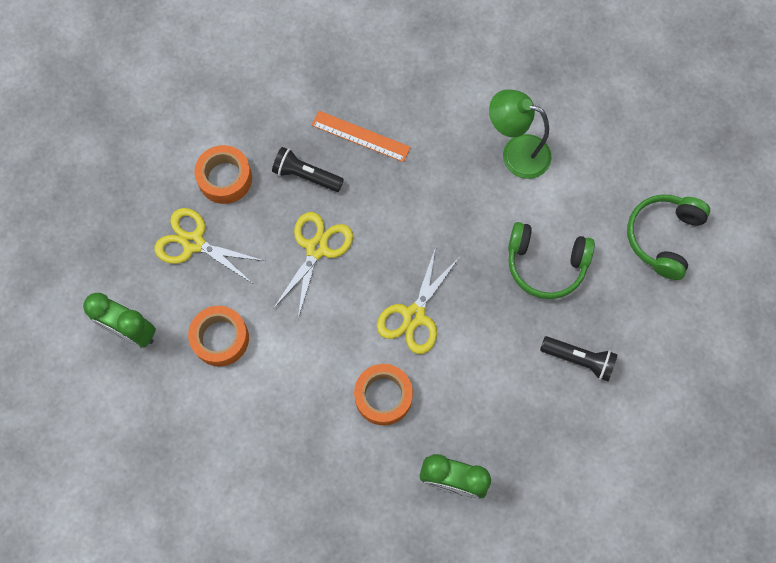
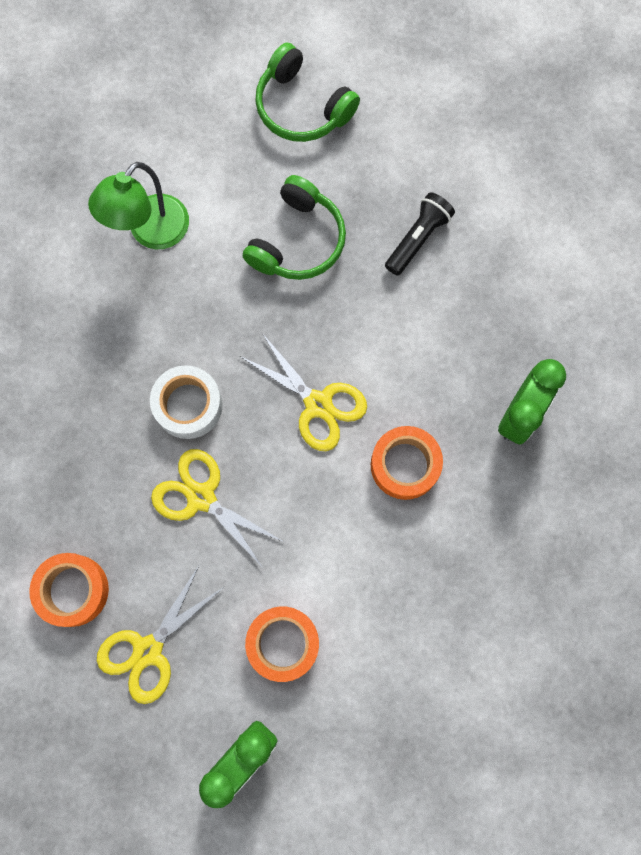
camera: 75 degrees left, 5 degrees up
(306, 175) = (101, 487): black flashlight -> none
(360, 136) = (70, 407): orange ruler -> none
(385, 219) = (188, 405): none -> white tape

